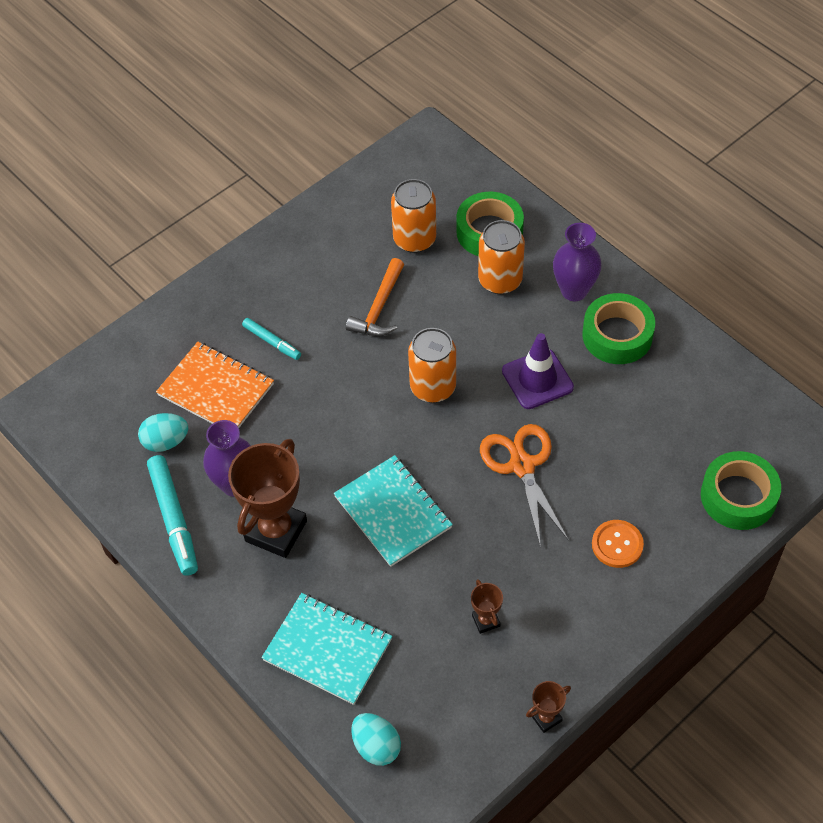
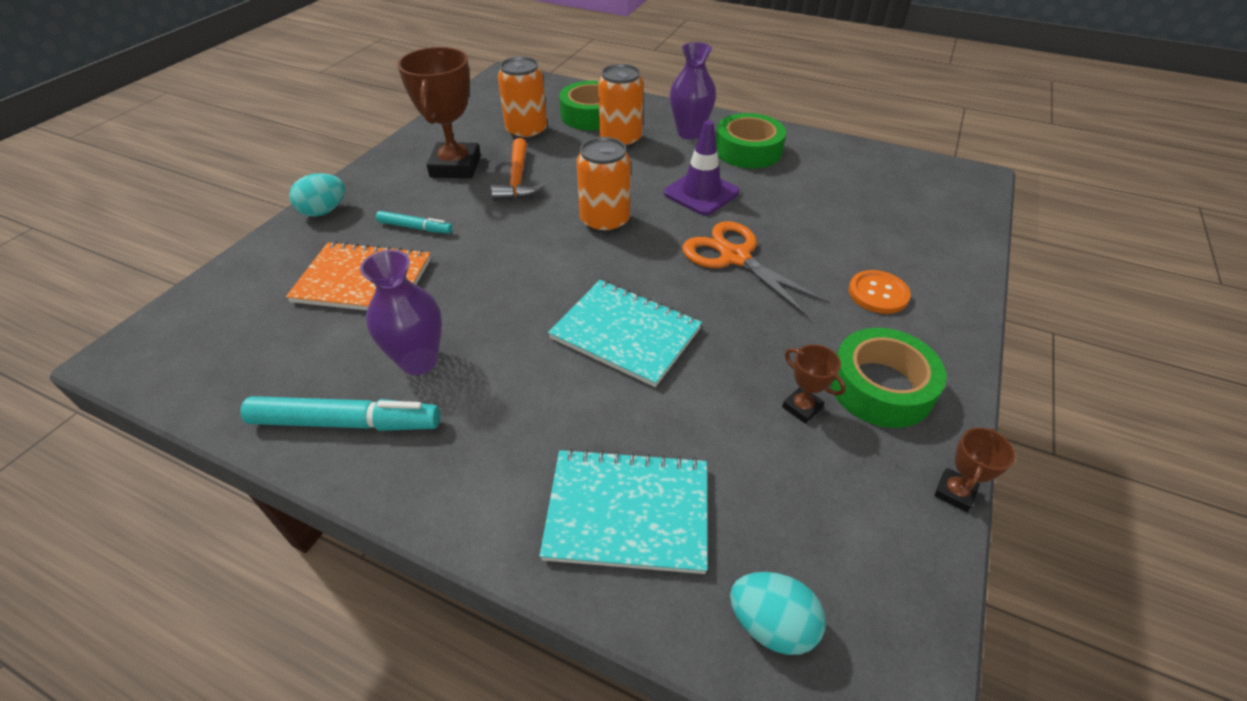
camera: 25 degrees left, 10 degrees down
(166, 442) = (312, 344): turquoise egg -> turquoise egg (324, 211)
(174, 519) = (346, 422): turquoise marker -> turquoise marker turned 45 degrees counterclockwise
(276, 531) = (492, 394): brown trophy -> brown trophy (455, 166)
(738, 496) = (948, 227): green tape -> green tape (880, 387)

